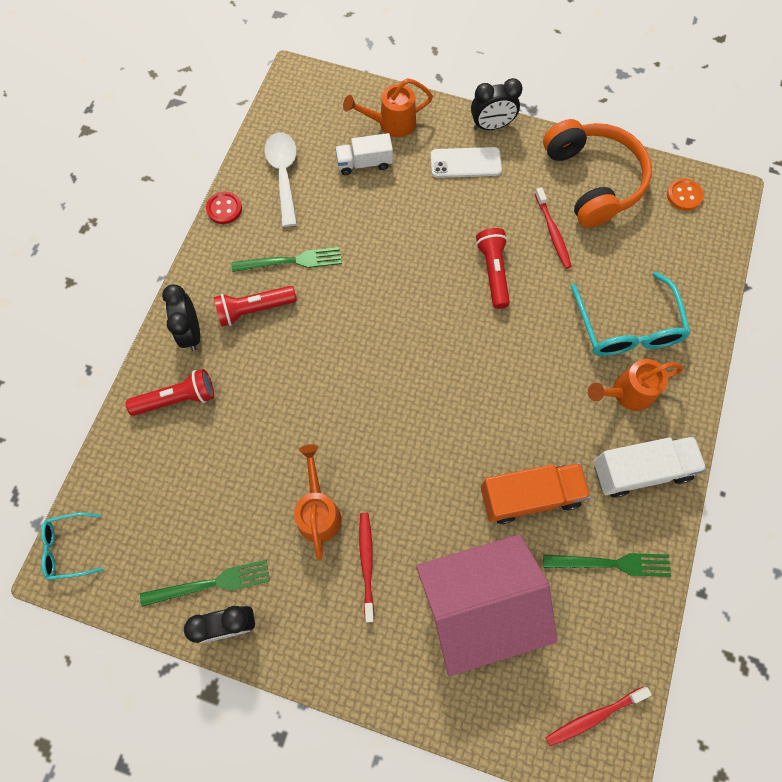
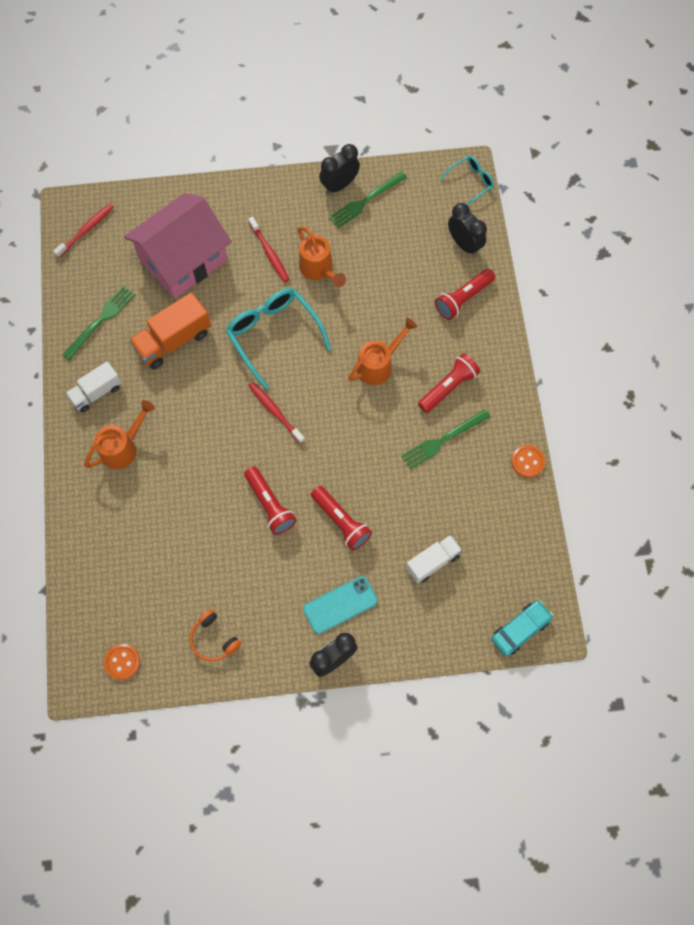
camera: 155 degrees right, 0 degrees up
(191, 332) = (485, 349): black clock -> black clock (464, 244)
(224, 209) = (527, 461): red button -> orange button
(283, 175) = (497, 517): white spoon -> none
(320, 86) = (520, 629): none -> turquoise car
(391, 124) = (430, 617): orange watering can -> orange watering can (378, 365)
(430, 229) = (341, 522): none -> red flashlight
(465, 163) = (340, 605): white phone -> turquoise phone
(552, 232) = (232, 567): red toothbrush -> red toothbrush (275, 411)
(592, 181) = (214, 639): orange headphones -> orange headphones, size x0.45
(611, 563) = (100, 321): green fork -> green fork turned 150 degrees clockwise
(627, 327) = (139, 504): turquoise glasses -> turquoise glasses (273, 335)
(640, 470) = (96, 392): white truck -> white truck, size x0.66

